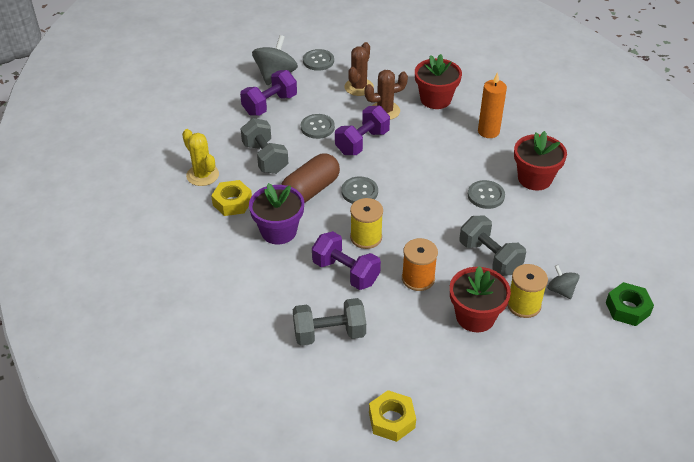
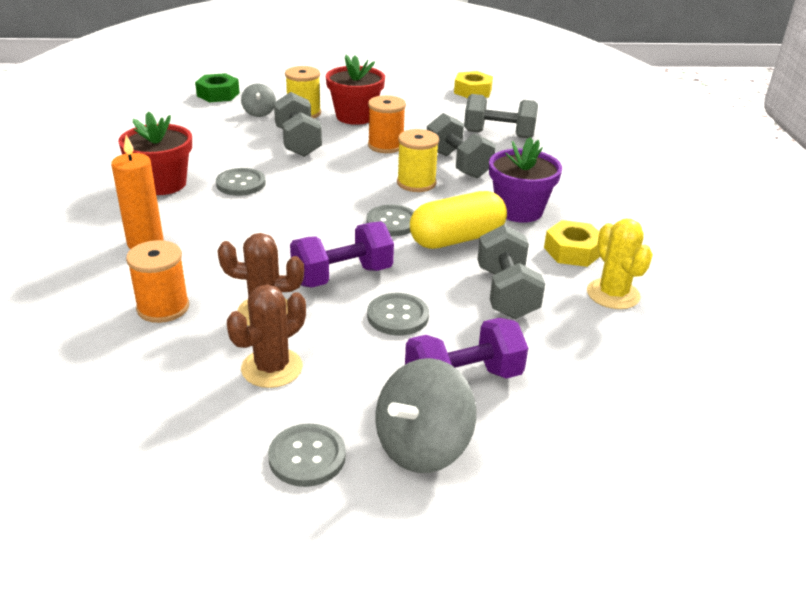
camera: 160 degrees left, 10 degrees down
(311, 190) = (457, 239): brown capsule -> yellow capsule
(345, 272) = (458, 164): purple dumbbell -> grey dumbbell
(435, 99) = (163, 308): red flower pot -> orange spool

